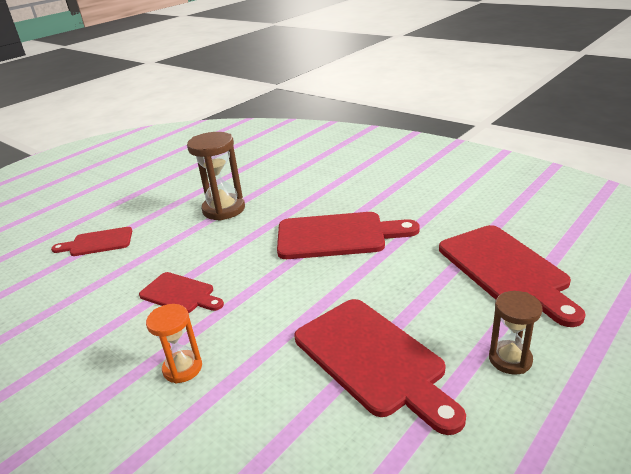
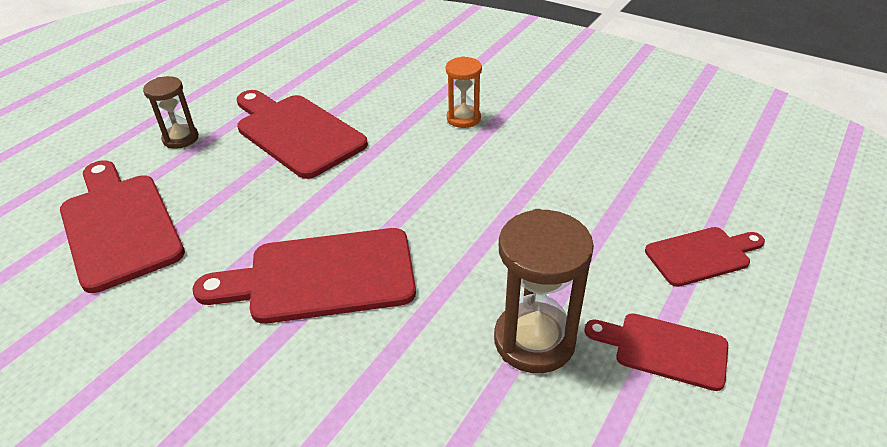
camera: 170 degrees right, 10 degrees up
(180, 294) = (510, 181): red cutting board -> red cutting board (664, 349)

